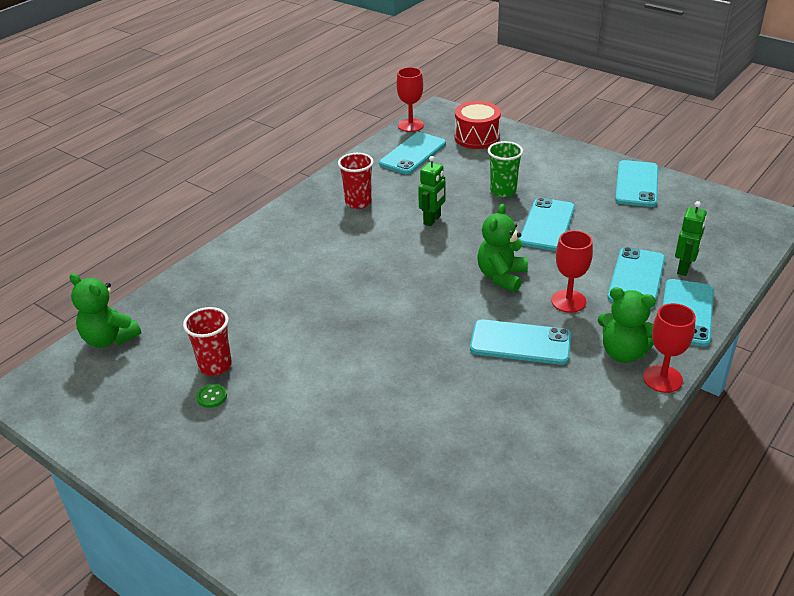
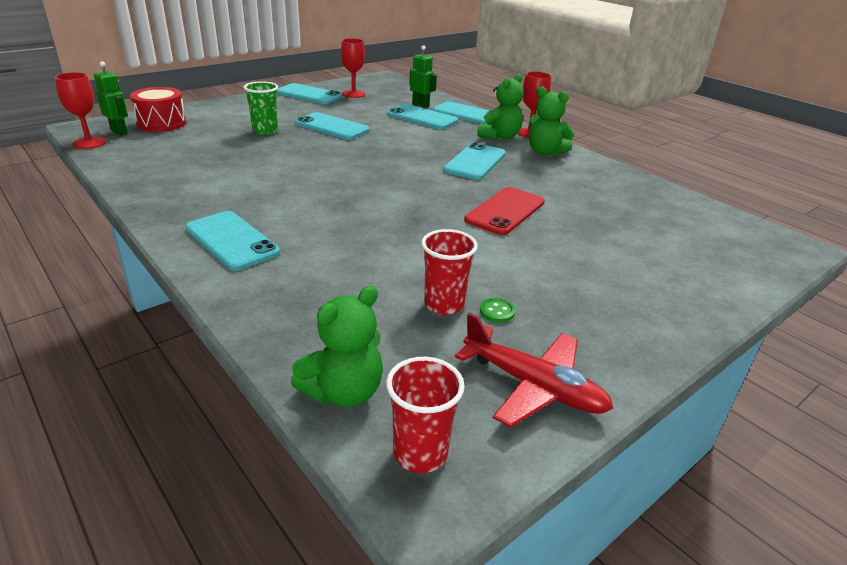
camera: 80 degrees left, 5 degrees down
(120, 426) = (533, 386): none -> red plane
(358, 202) = (205, 188): red cup -> red cup (420, 453)
(400, 382) = (505, 211): none -> red phone
(413, 154) = (148, 151): turquoise phone -> turquoise phone (232, 240)
(432, 220) = (279, 162): green robot -> green robot (119, 132)
(501, 276) = (388, 153): green teddy bear -> green teddy bear (545, 152)
(568, 301) = (435, 139): red goblet -> red goblet (353, 94)

